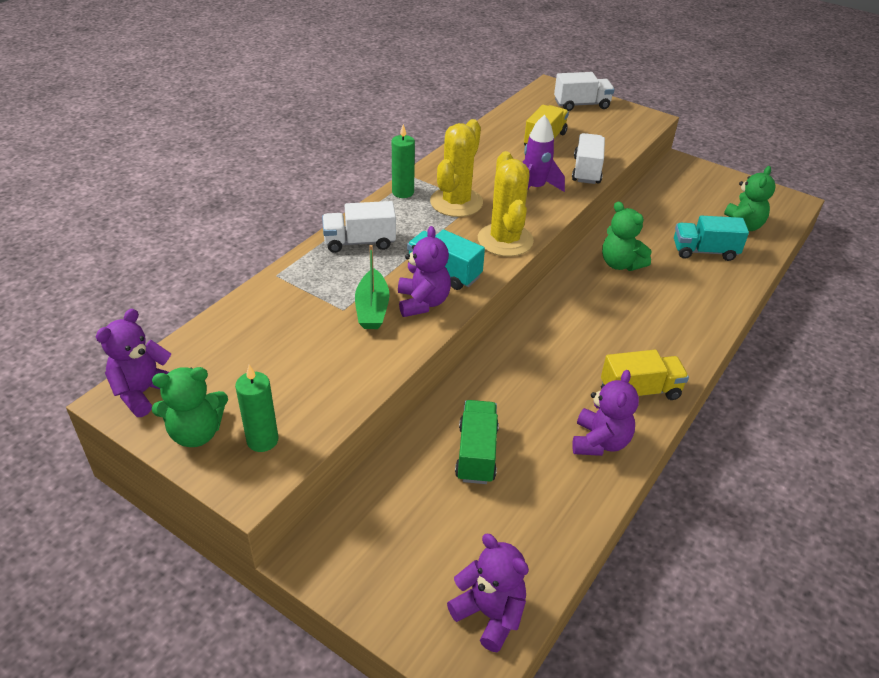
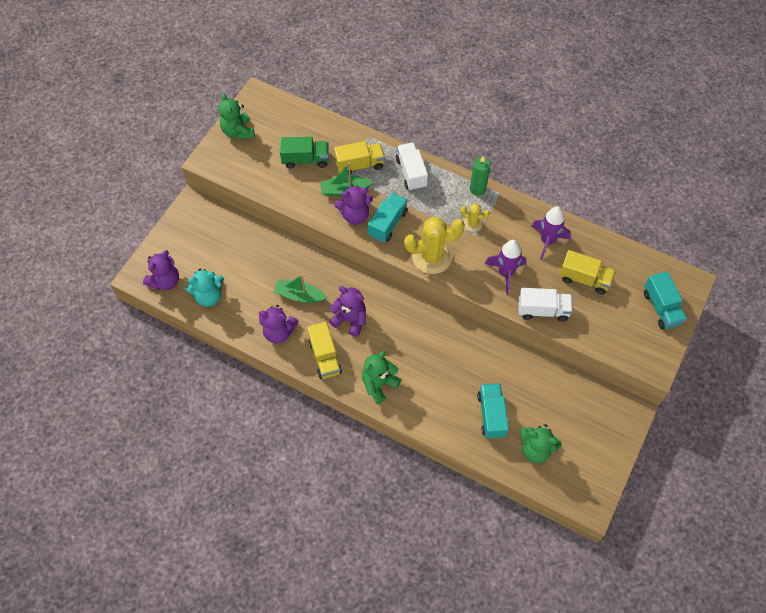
camera: 85 degrees right, 20 degrees up
(143, 392) = (263, 103): purple teddy bear -> purple teddy bear (350, 320)
(262, 440) = (236, 159): green candle -> none
(328, 289) = (360, 165): none -> yellow truck
(456, 202) = (472, 223): yellow cactus -> yellow cactus, size x0.51
(476, 453) = (264, 269): green truck -> green truck (305, 160)
(491, 155) = (547, 241): none -> purple rocket
(528, 538) = (209, 296): none -> turquoise teddy bear
(532, 411) = (299, 295): none -> green boat
(581, 105) = (661, 308): white truck -> turquoise truck
(620, 264) = (460, 351): green teddy bear -> green teddy bear (379, 384)

